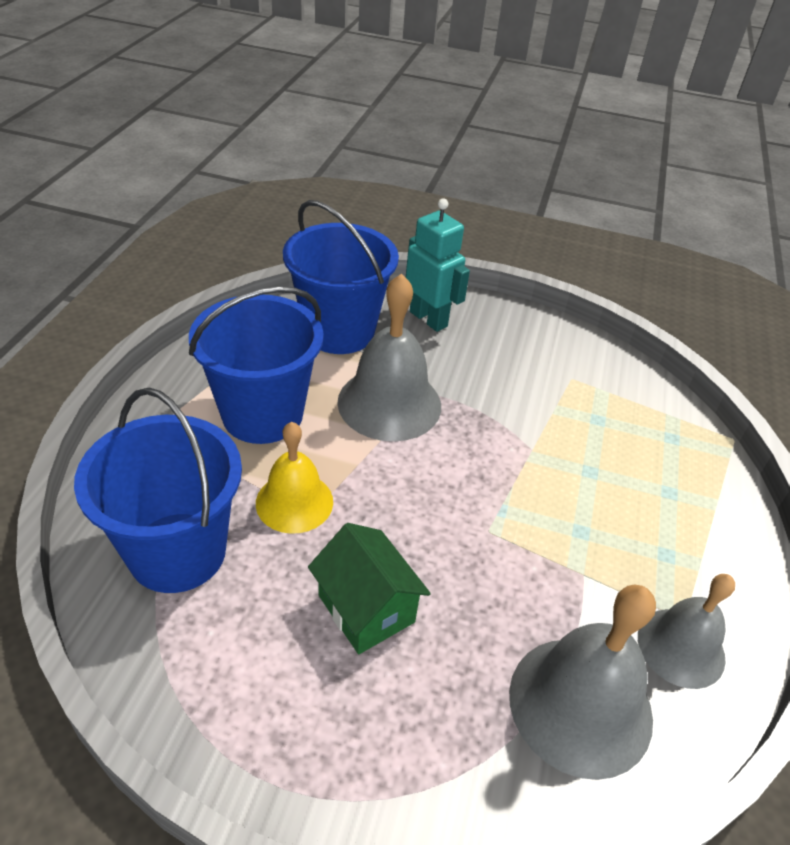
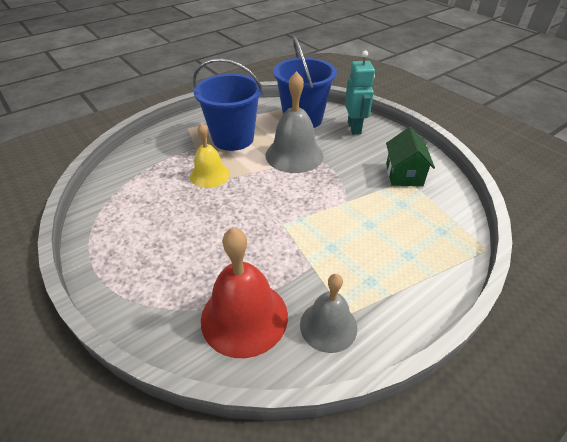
camera: 40 degrees right, 0 degrees up
(177, 552) = (148, 172): blue bucket -> none
(366, 609) = (193, 226): green house -> green house (404, 174)
(580, 705) = (244, 317): grey bell -> red bell

